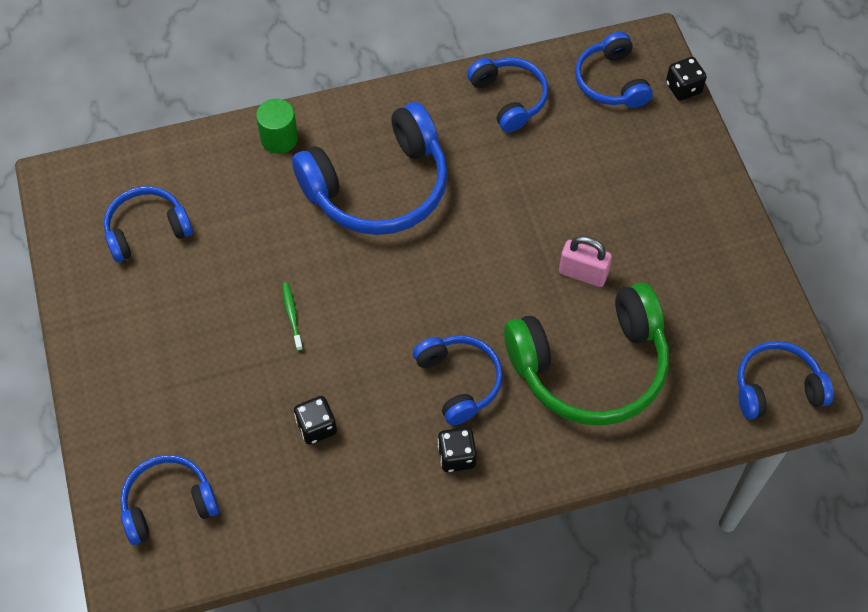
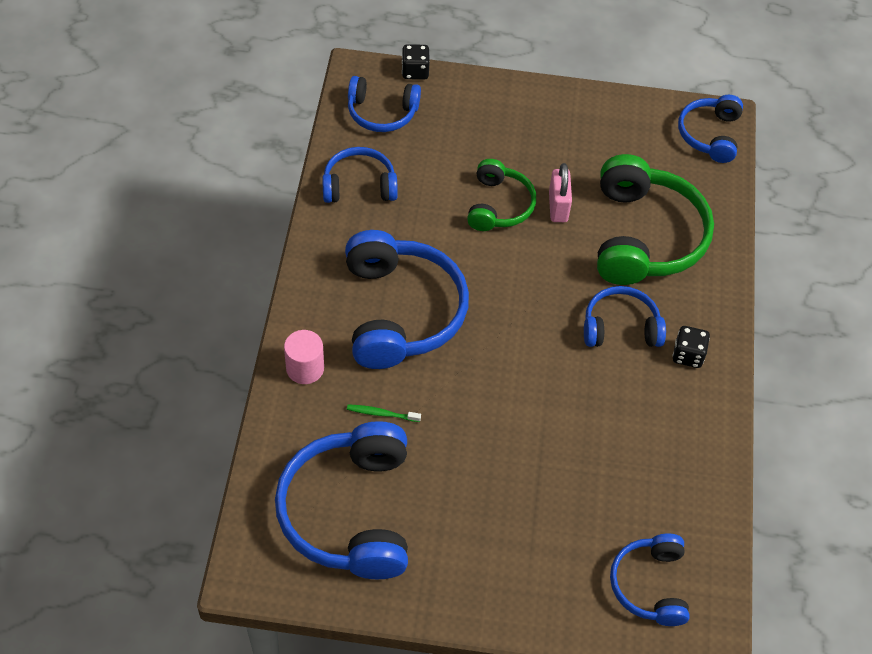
camera: 70 degrees left, 5 degrees down
(147, 230) = (350, 512): blue headphones -> blue headphones, size x1.75
(279, 139) = (305, 368): green cylinder -> pink cylinder
(292, 315) = (502, 424): green toothbrush -> green toothbrush (381, 414)
(316, 427) = (621, 444): black dice -> none
(553, 221) = (499, 205): none -> green headphones
(583, 273) = (558, 207): pink padlock -> pink padlock turned 45 degrees counterclockwise

